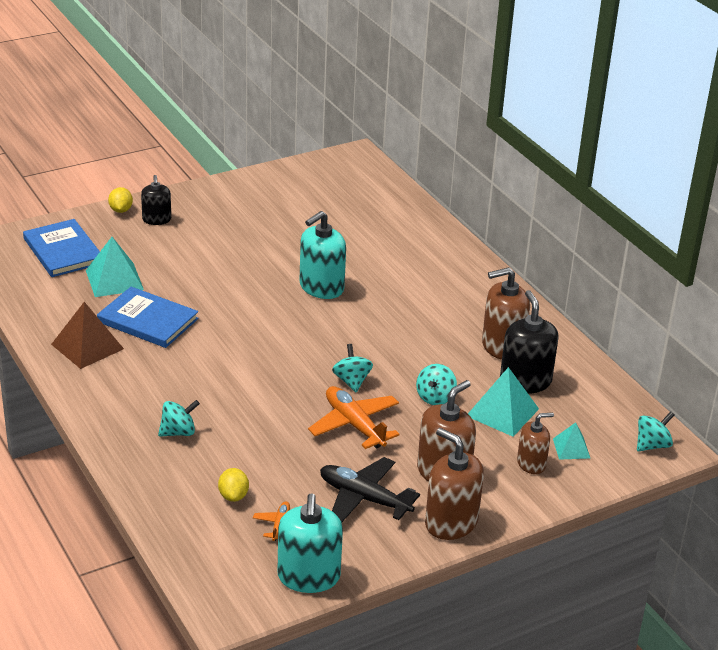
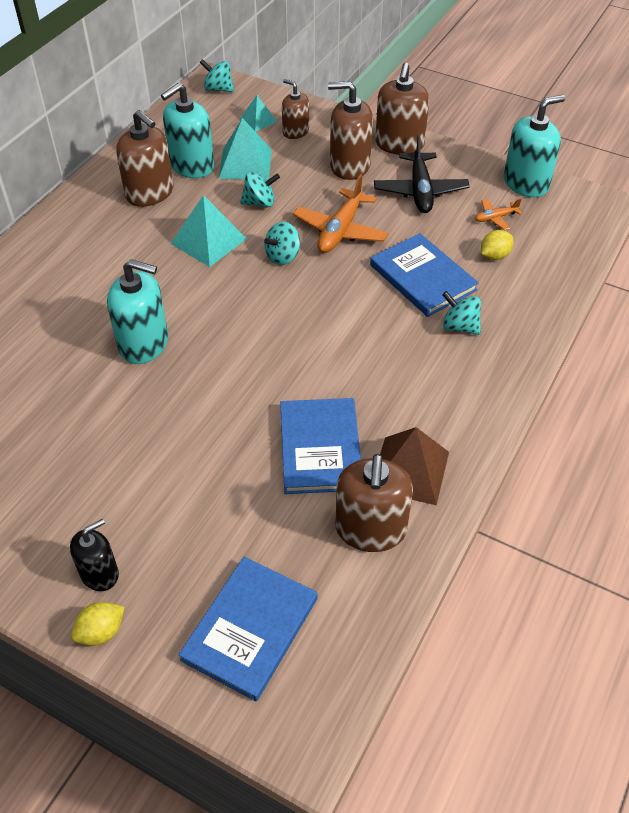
camera: 120 degrees left, 15 degrees up
(67, 313) = (370, 529): none -> brown soap dispenser
(114, 280) = (269, 528): turquoise pyramid -> turquoise pyramid (208, 241)
(251, 441) = (423, 277): none -> blue book
(525, 381) = (191, 165): black soap dispenser -> turquoise soap dispenser

